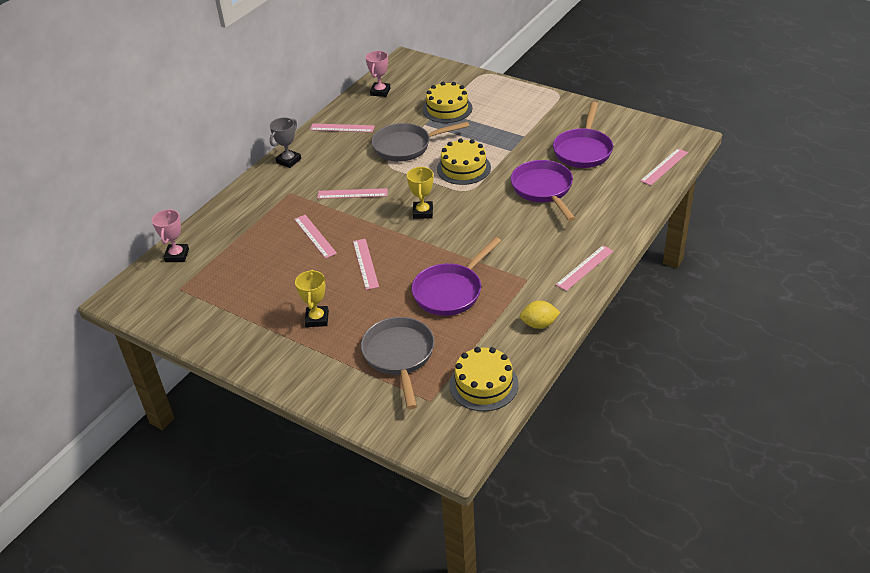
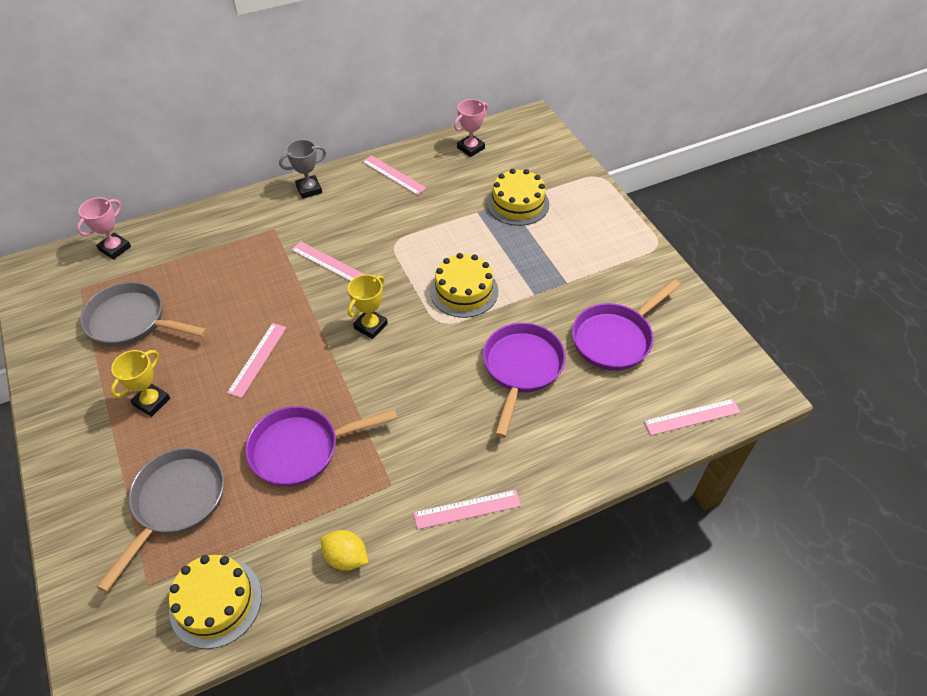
camera: 30 degrees right, 10 degrees up
(315, 236) = (246, 296): pink ruler -> none
(406, 146) = (433, 231): grey pan -> grey pan (132, 321)

